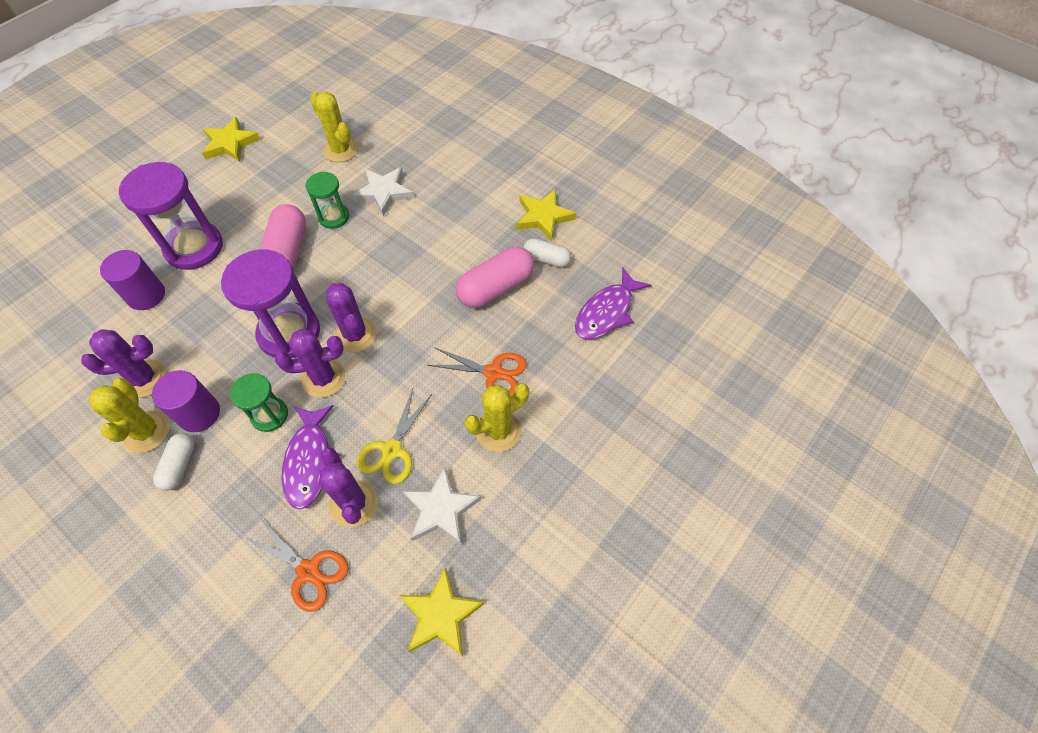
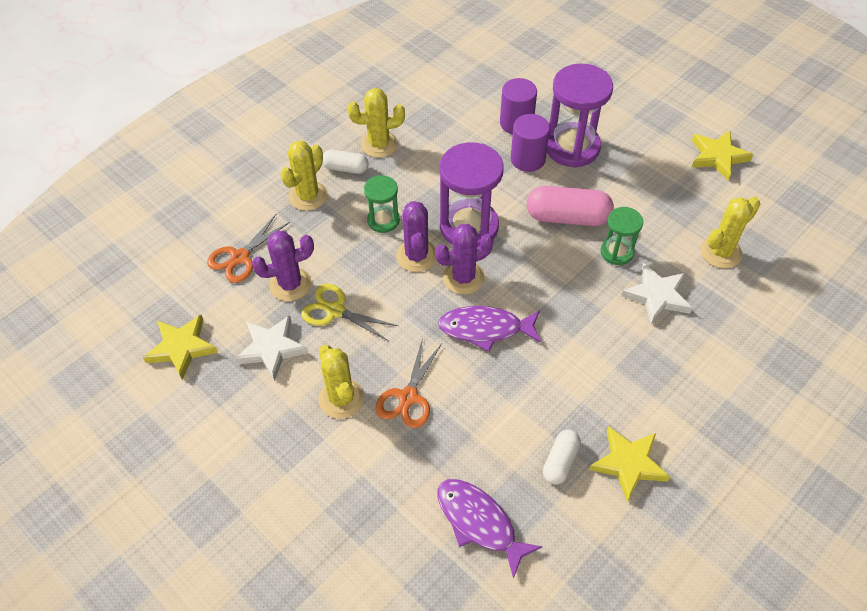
camera: 95 degrees right, 5 degrees down
(144, 379) = (429, 135): purple cactus -> none
(199, 414) = (391, 174): purple cylinder -> purple cylinder (527, 159)
(219, 504) = (308, 196): none -> yellow cactus
(309, 461) = (334, 251): purple fish -> purple fish (485, 329)
(496, 288) = (518, 404): pink capsule -> none

